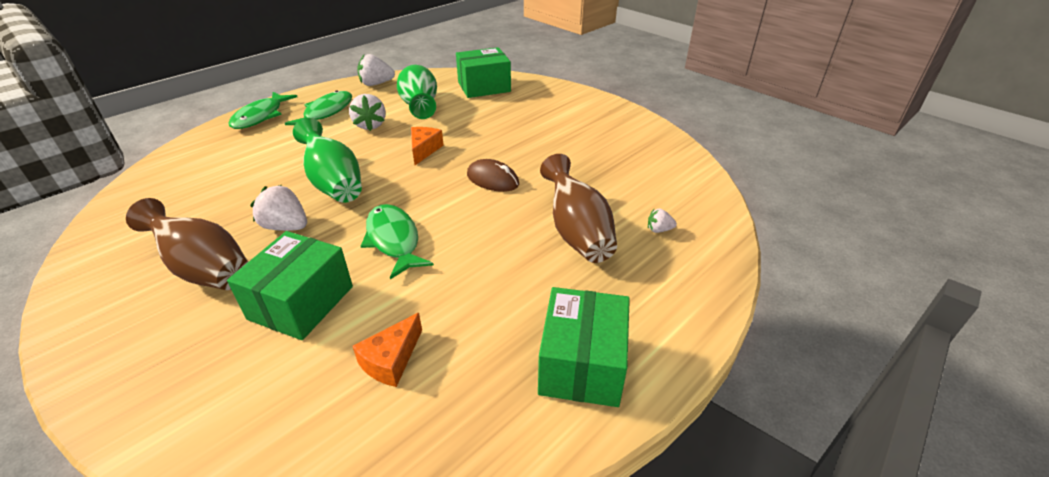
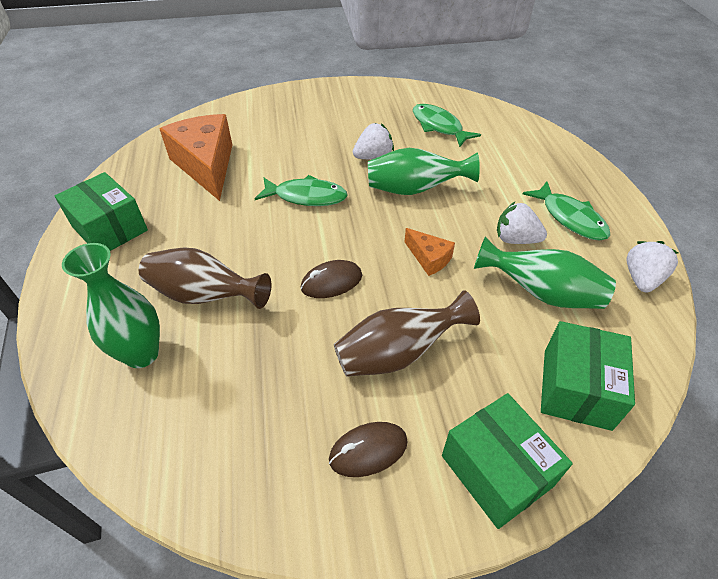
camera: 125 degrees right, 10 degrees up
(204, 269) = (358, 123): brown vase -> brown vase (398, 353)
(260, 116) = (585, 176): green fish -> green fish (439, 126)
(301, 302) = (287, 148): green box -> green box (496, 470)
(391, 360) = (206, 165): orange cheese -> orange cheese, size x2.10
(593, 124) = (368, 451): none -> brown mouse
(659, 230) = (141, 354): white strawberry -> green vase

